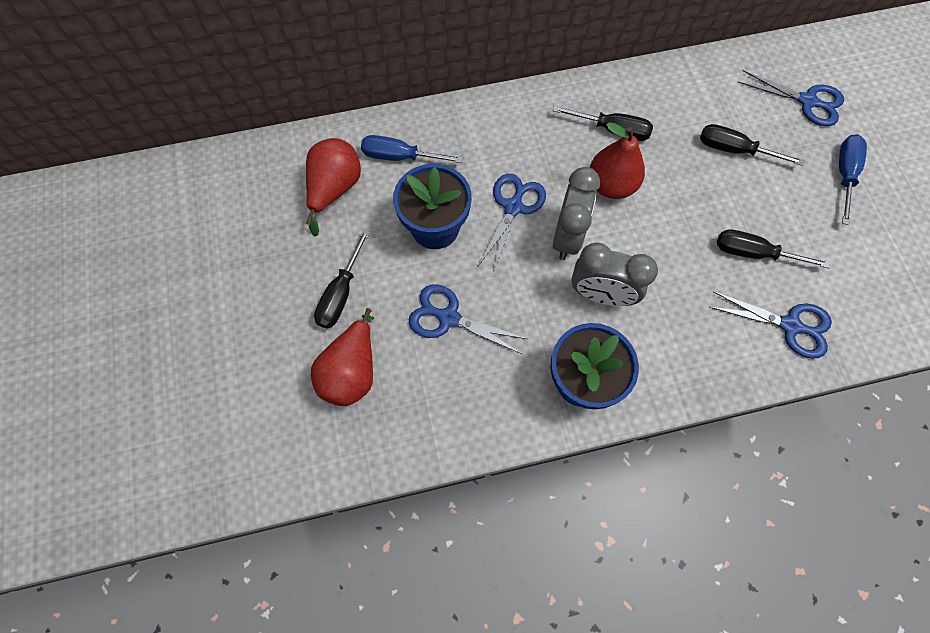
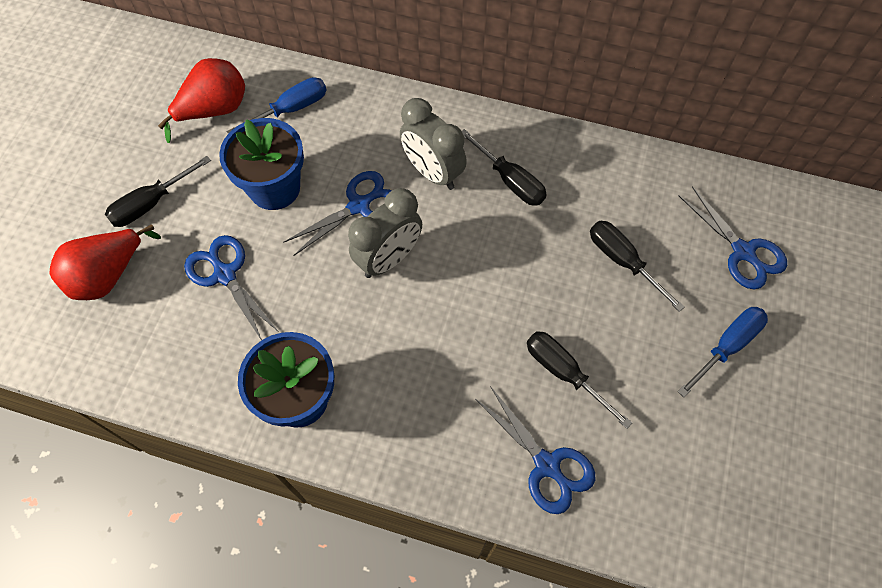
camera: 30 degrees right, 5 degrees down
(399, 157) = (291, 109): blue screwdriver -> blue screwdriver turned 105 degrees clockwise
(600, 295) = (379, 329): grey clock -> grey clock (432, 172)
(611, 185) = (468, 232): red pear -> none

